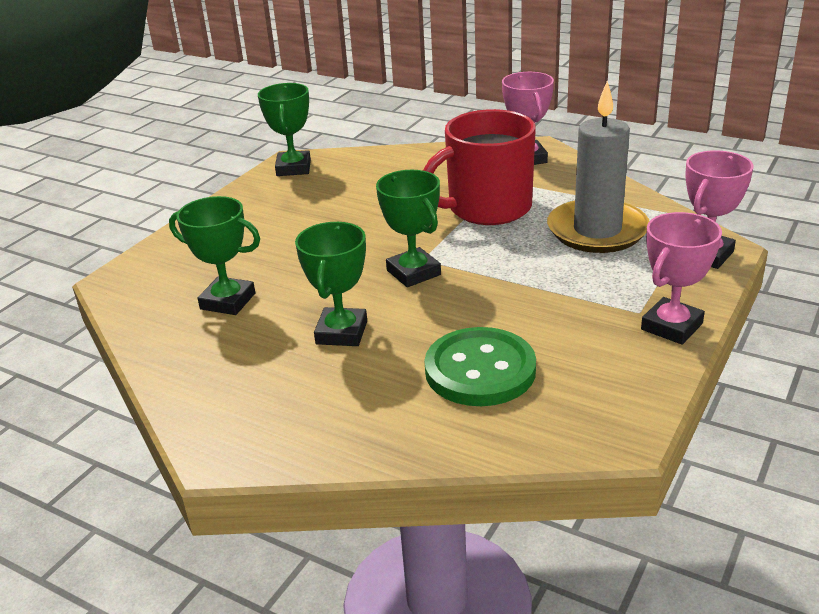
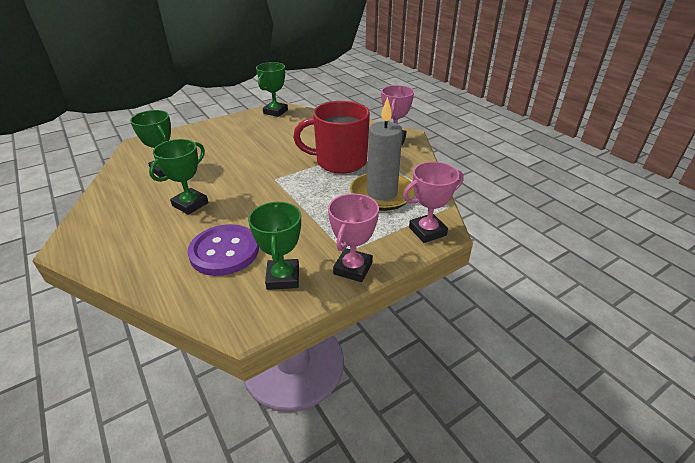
camera: 25 degrees right, 5 degrees up
(413, 273) = (261, 185): green trophy -> green trophy (283, 278)
(480, 370) = (224, 251): green button -> purple button
(671, 326) = (353, 268): pink trophy -> pink trophy turned 45 degrees counterclockwise

